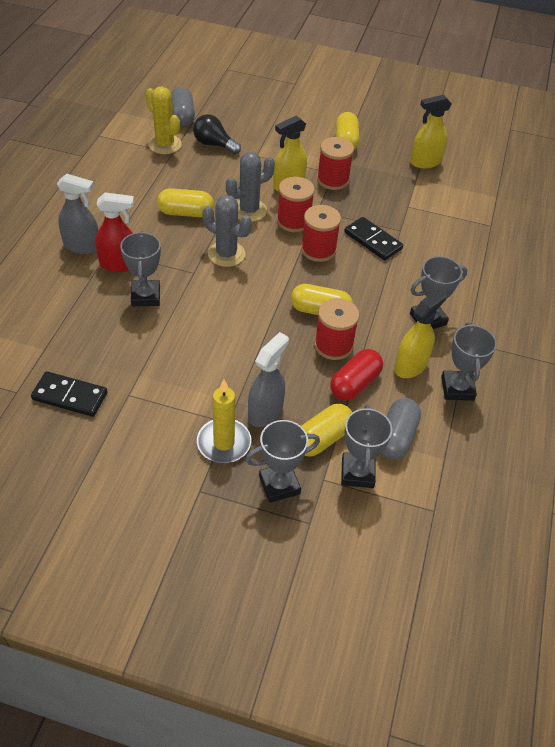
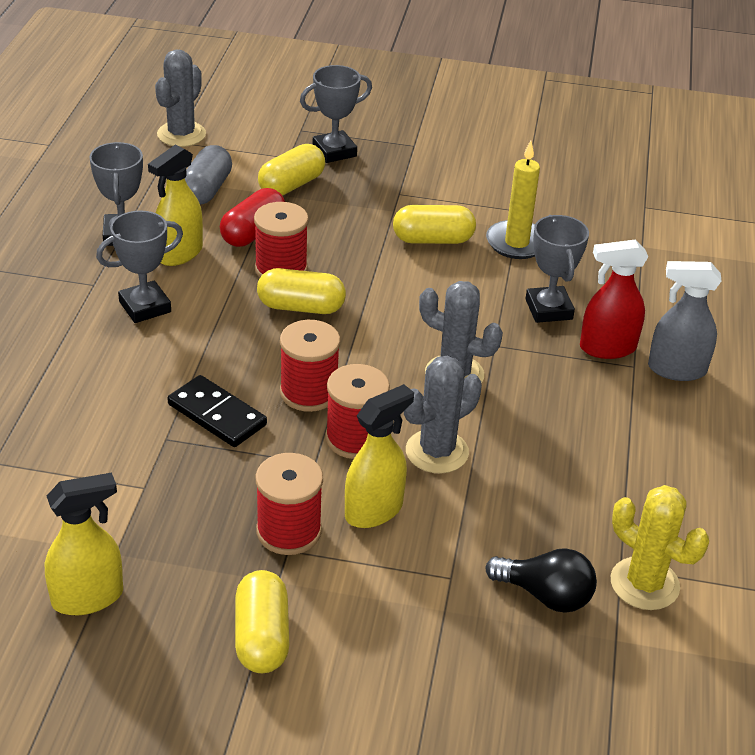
camera: 175 degrees right, 10 degrees down
(70, 396) = (584, 206): black domino -> none
(182, 116) = (642, 671): grey capsule -> none
(186, 213) = (543, 437): yellow capsule -> yellow capsule (433, 240)
(224, 443) = (399, 177): yellow candle -> yellow candle (516, 243)
(265, 412) = (358, 203): grey spray bottle -> none
(357, 473) = (252, 162): grey trophy -> none
(429, 521) = (181, 134): none -> grey cactus

